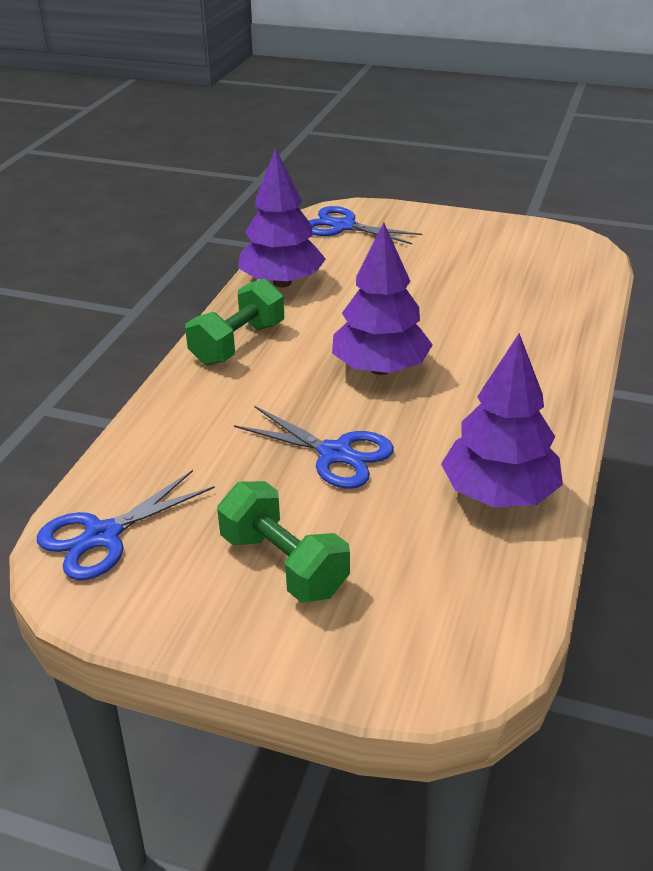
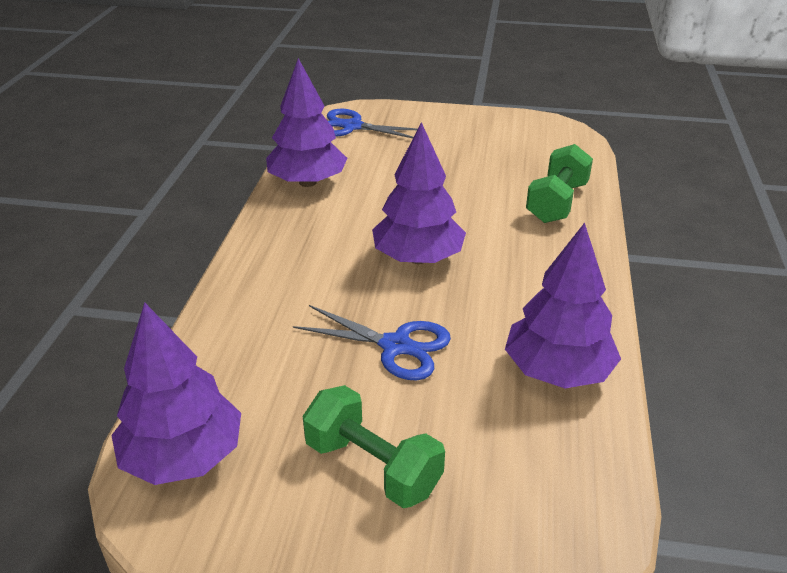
camera: 10 degrees left, 0 degrees up
(103, 536) = (183, 456): blue scissors -> purple tree
(238, 344) = (279, 244): green dumbbell -> green dumbbell (556, 202)

